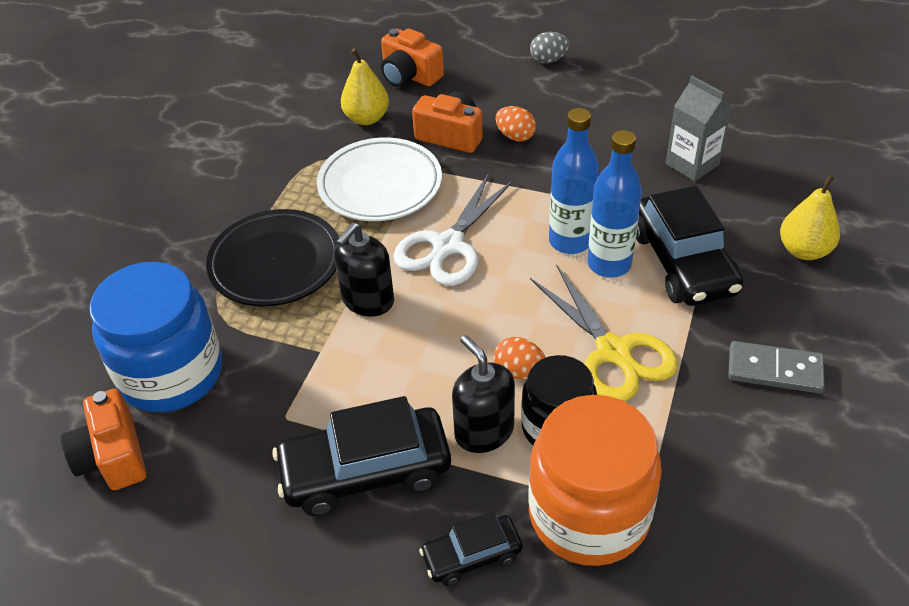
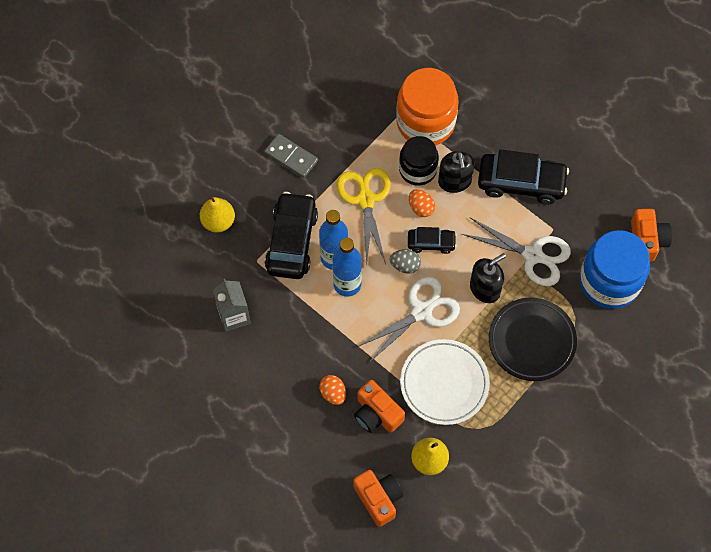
camera: 160 degrees left, 20 degrees up
(307, 368) = (533, 255): none -> white scissors
(471, 556) = (487, 124): black car -> black car (431, 243)
(548, 60) = (265, 470): grey egg -> grey egg (405, 265)

